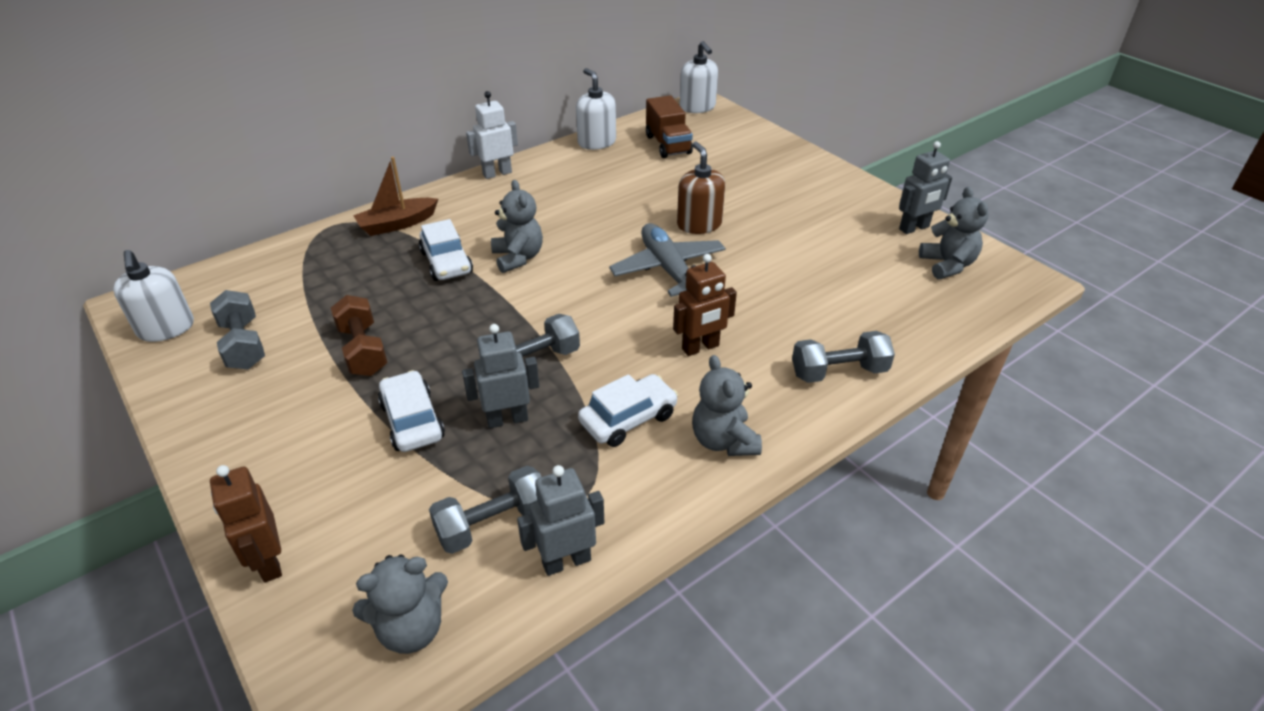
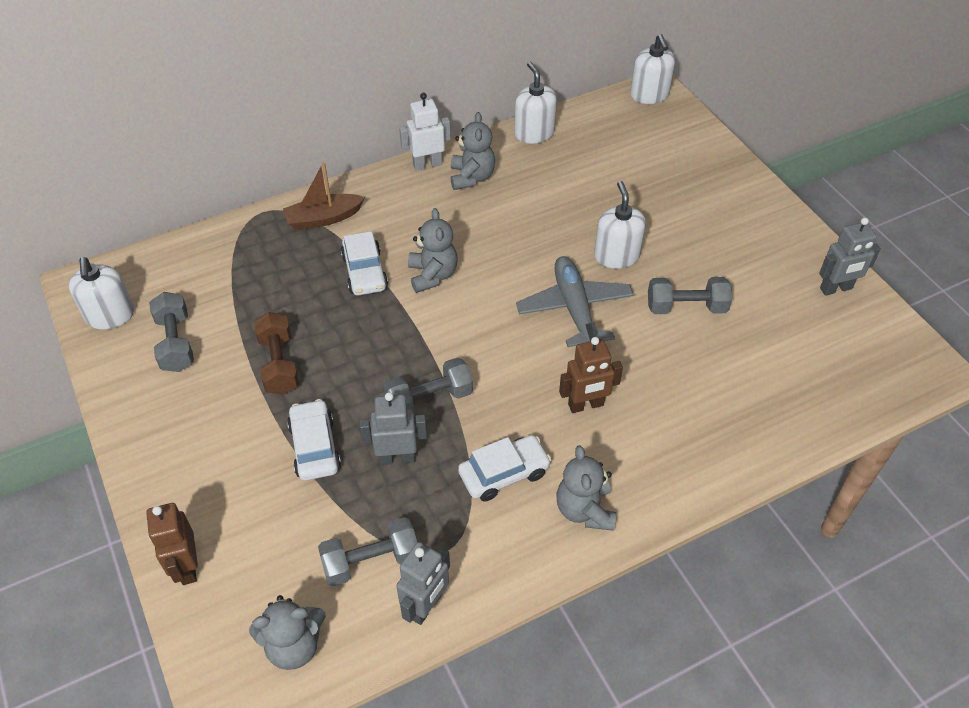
camera: 10 degrees right, 10 degrees up
(566, 561) = (426, 606): grey robot -> grey robot turned 135 degrees clockwise
(668, 145) = (607, 145): brown truck -> none
(699, 224) = (616, 256): brown soap dispenser -> white soap dispenser
(838, 372) = (710, 451): grey dumbbell -> grey dumbbell (686, 307)
(947, 265) = (855, 340): grey teddy bear -> grey teddy bear (471, 177)

